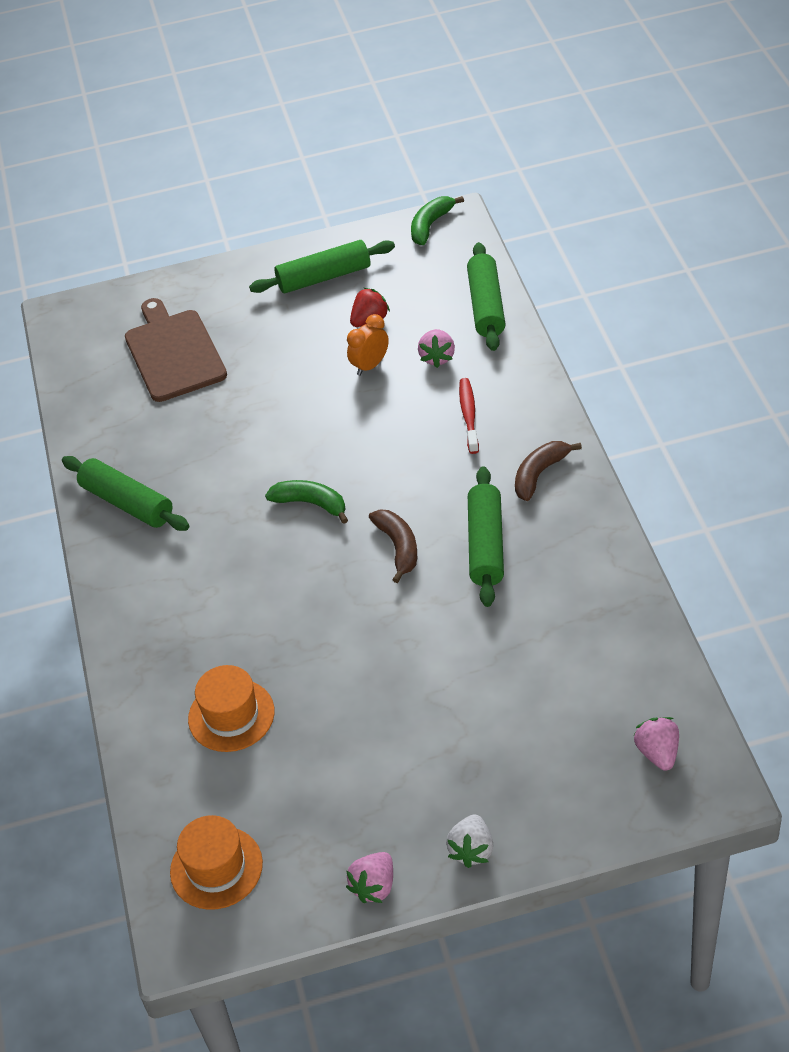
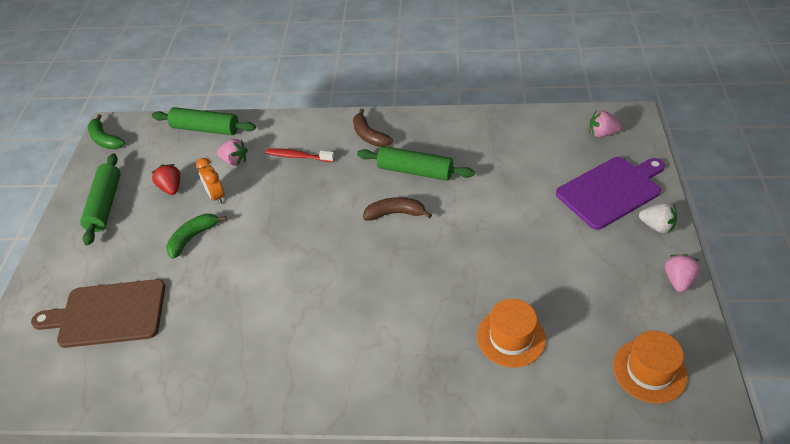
camera: 75 degrees left, 0 degrees up
(127, 503) = (258, 375): green rolling pin -> none
(311, 504) = (329, 253): green banana -> green banana (193, 238)
(374, 886) = (678, 280): pink strawberry -> pink strawberry turned 120 degrees counterclockwise
(528, 783) = (611, 191): none -> purple cutting board

